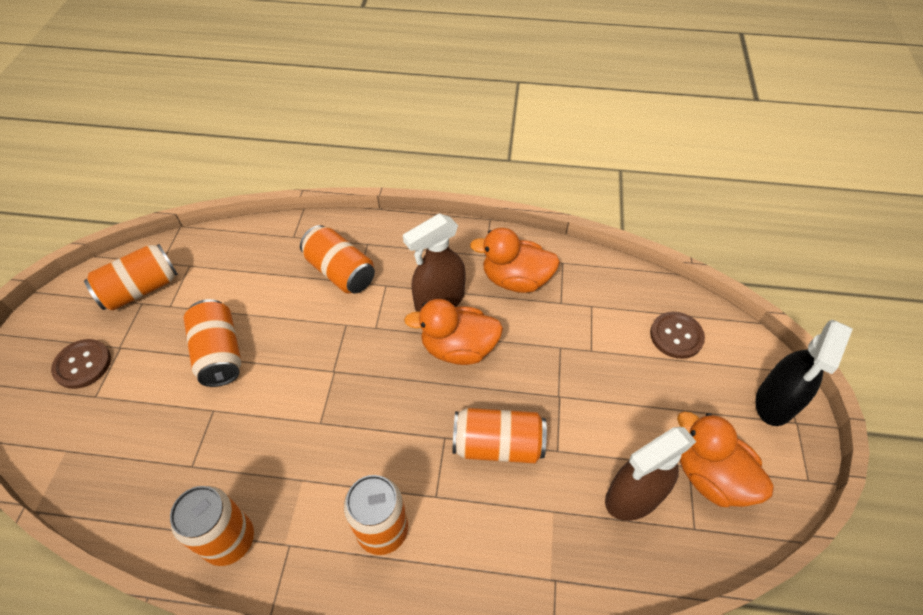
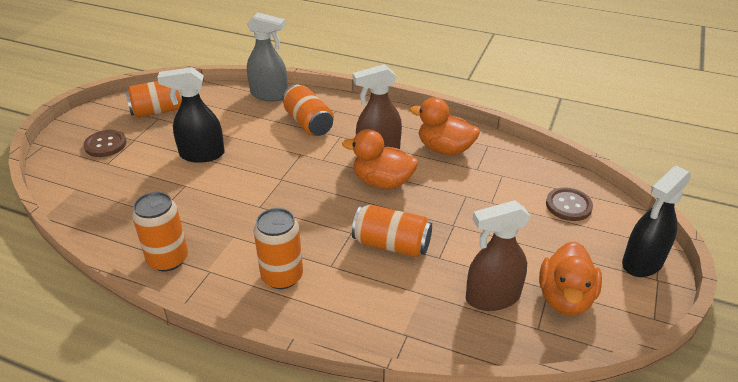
camera: 15 degrees right, 15 degrees down
(219, 353) = (201, 154): orange can -> black spray bottle
(277, 234) = (269, 95): none -> grey spray bottle
(710, 476) = (565, 298): orange duck -> orange duck turned 135 degrees counterclockwise

